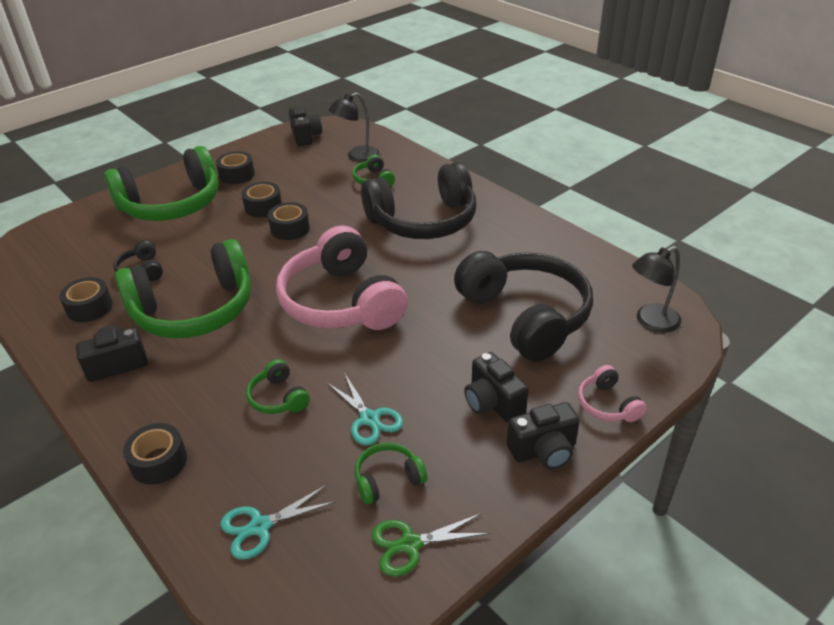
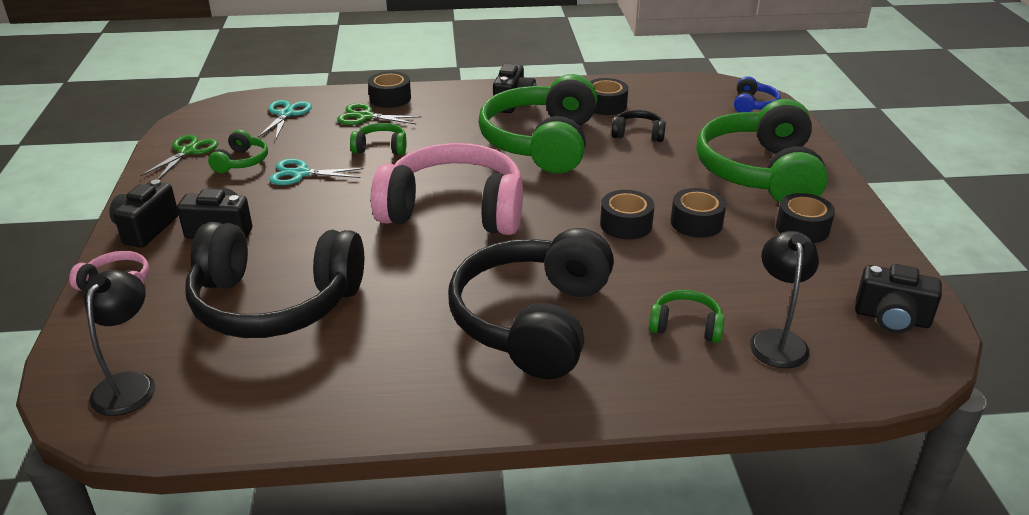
camera: 125 degrees right, 5 degrees down
(44, 238) = (753, 105): none -> blue headphones
(220, 452) = (365, 117): none -> green scissors

